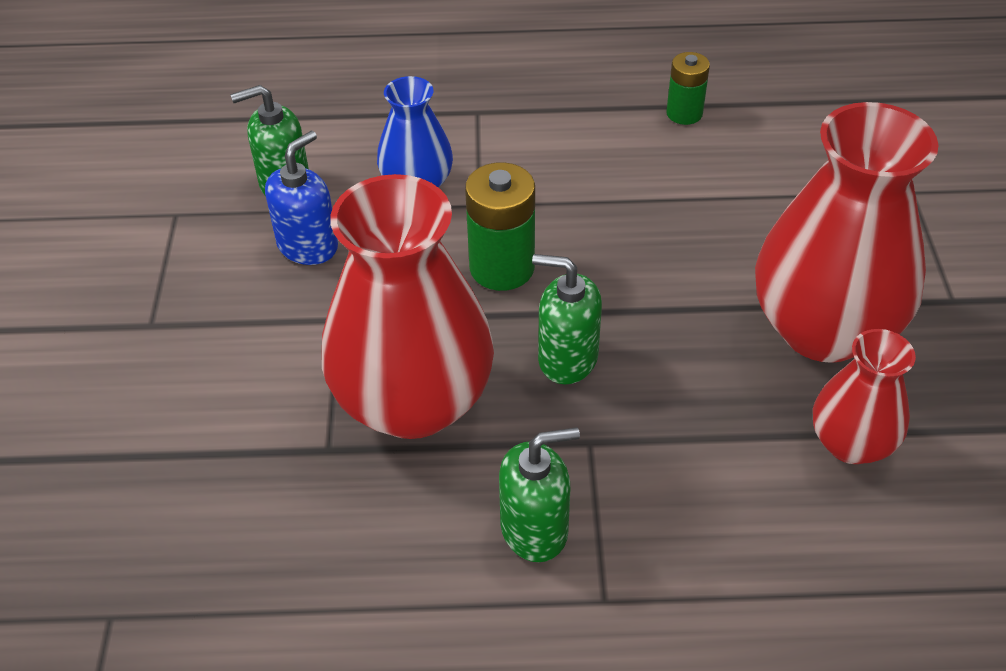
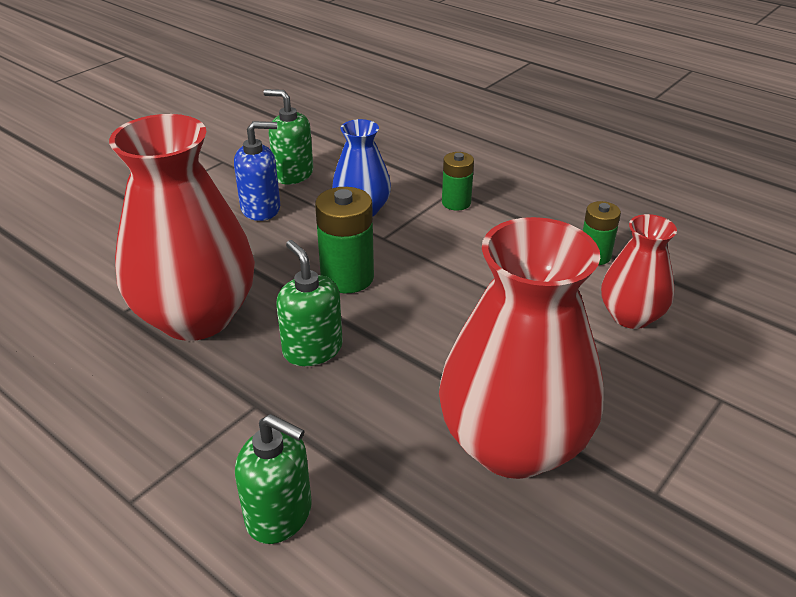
camera: 40 degrees right, 10 degrees down
(498, 125) = (456, 203): none -> green battery
(535, 529) = (155, 430): green soap dispenser -> green soap dispenser (279, 514)
(851, 443) = (426, 533): red vase -> red vase (631, 316)

